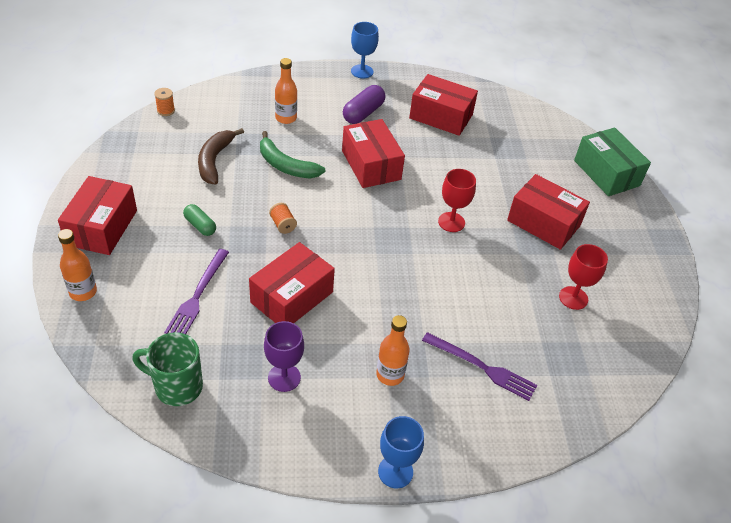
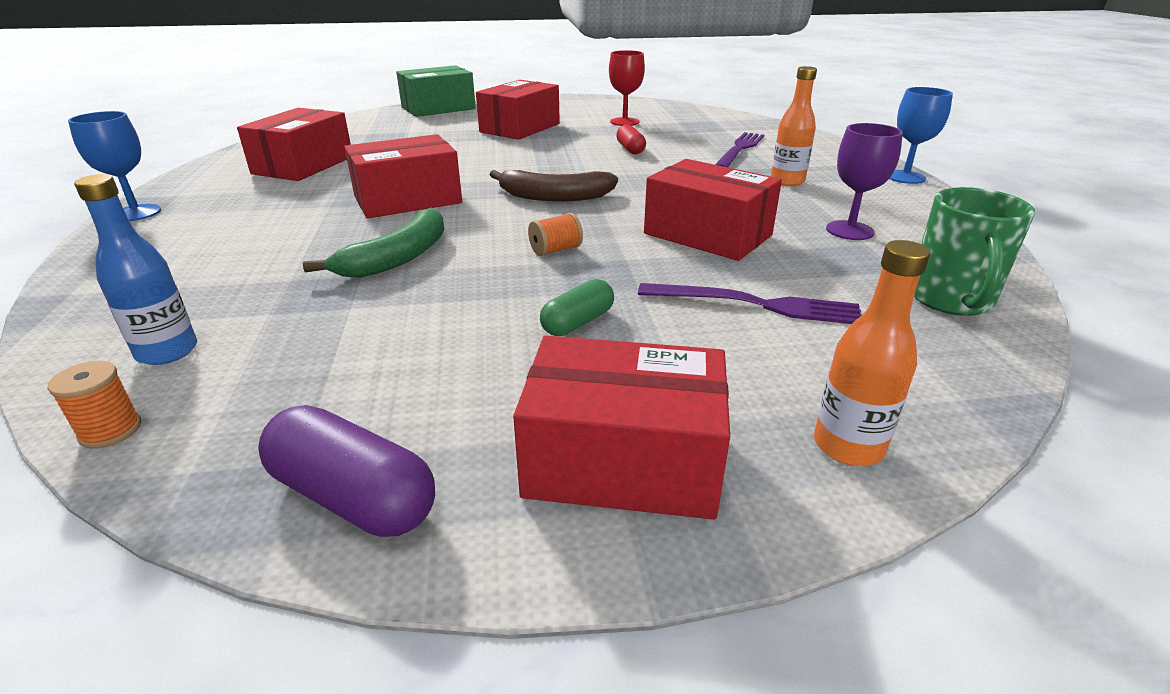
camera: 90 degrees left, 15 degrees down
(213, 111) = (167, 352): none -> blue bottle
(214, 160) = (367, 329): brown banana -> brown banana (554, 197)
(286, 118) = (246, 267): orange bottle -> none
(363, 113) = (267, 208): purple capsule -> purple capsule (353, 497)
(451, 222) = (526, 160): red goblet -> none
(480, 288) = (630, 149): none -> red capsule

